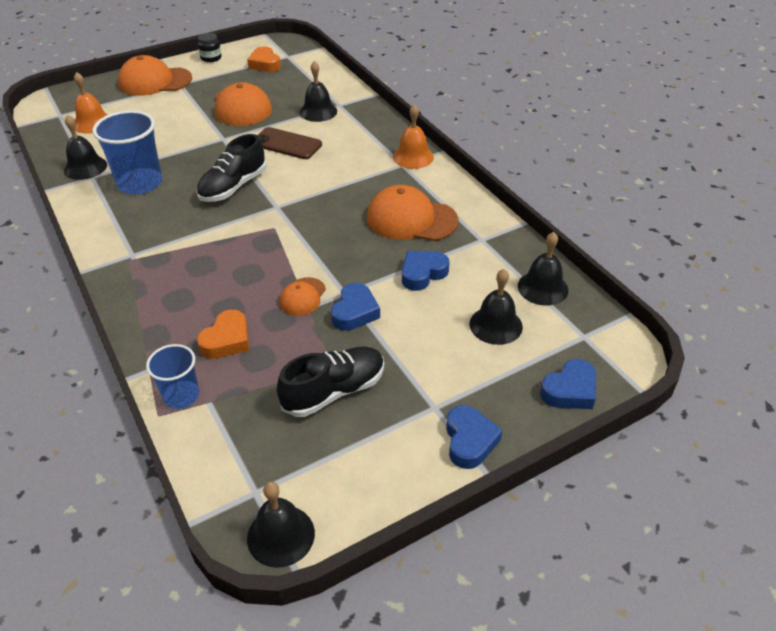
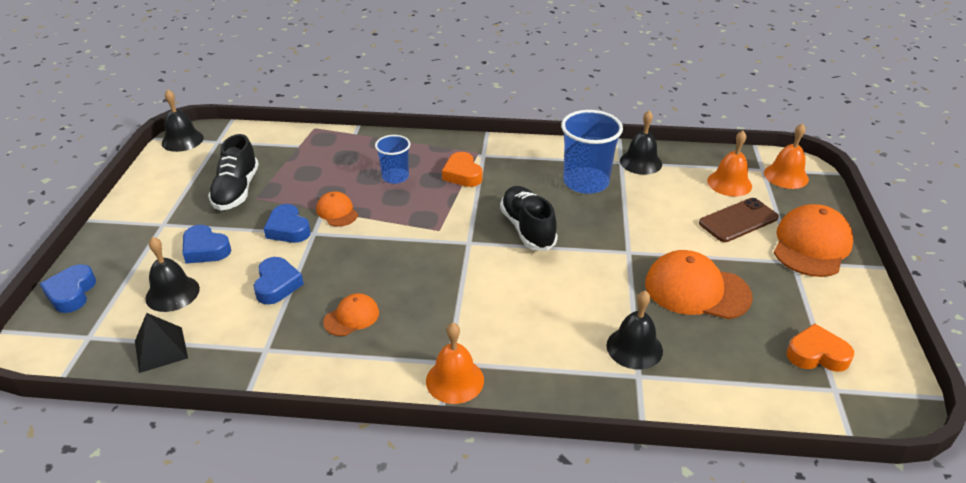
camera: 125 degrees right, 5 degrees down
(64, 104) = (786, 176): none -> orange bell
(181, 396) = (317, 138): blue cup -> blue cup (395, 177)
(211, 58) = (865, 310): black jar -> none
(227, 340) = (340, 166): orange heart -> orange heart (462, 174)
(286, 144) = (577, 291): brown phone -> brown phone (738, 220)
(411, 219) = (351, 317): orange cap -> orange cap, size x0.53
(469, 441) = (121, 225): blue heart -> blue heart (205, 249)
(542, 288) = (161, 349): black bell -> black pyramid

